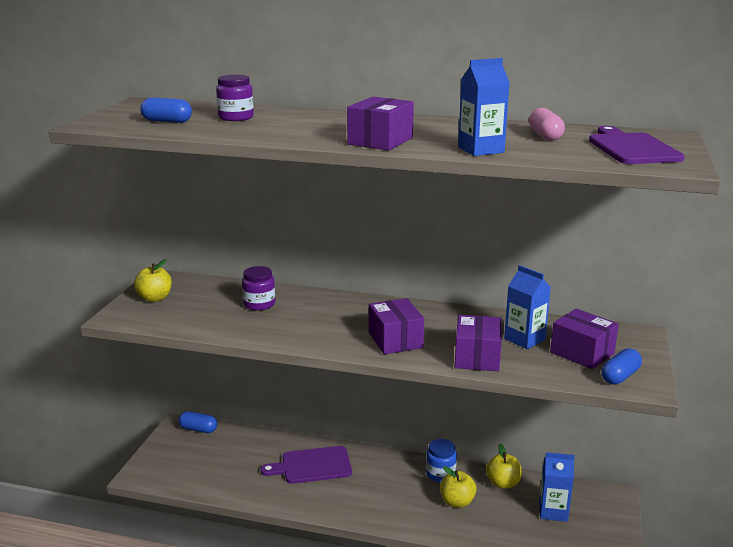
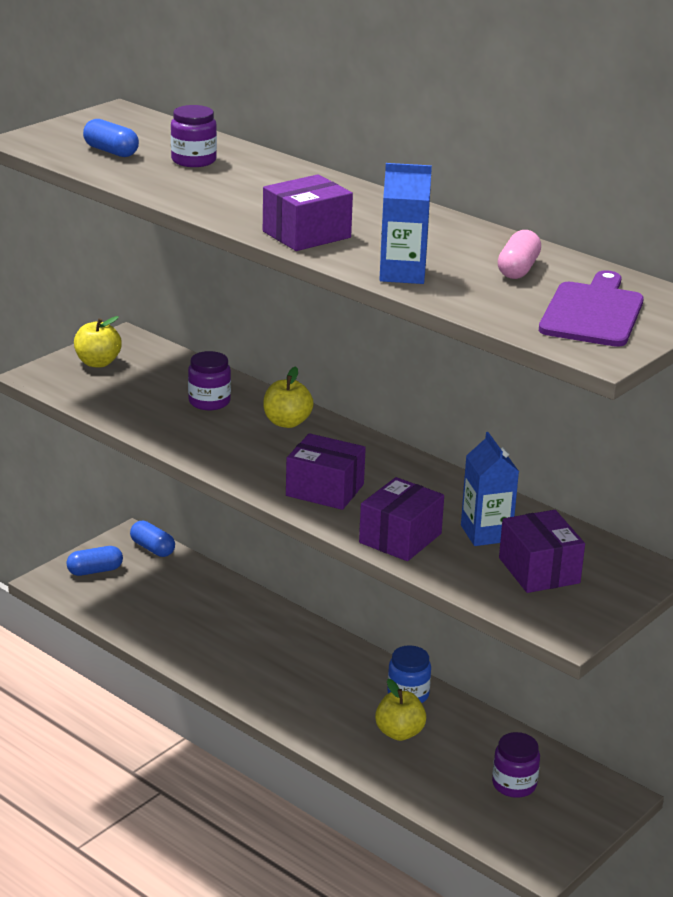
camera: 25 degrees right, 5 degrees up
(312, 466) = (256, 634): purple cutting board -> none
(395, 340) = (324, 490): purple box -> purple box turned 75 degrees counterclockwise
(503, 483) = (479, 731): yellow apple -> yellow apple (287, 422)
(553, 511) = (514, 784): blue carton -> purple jar
(620, 376) = (551, 611): blue capsule -> blue capsule (95, 571)

